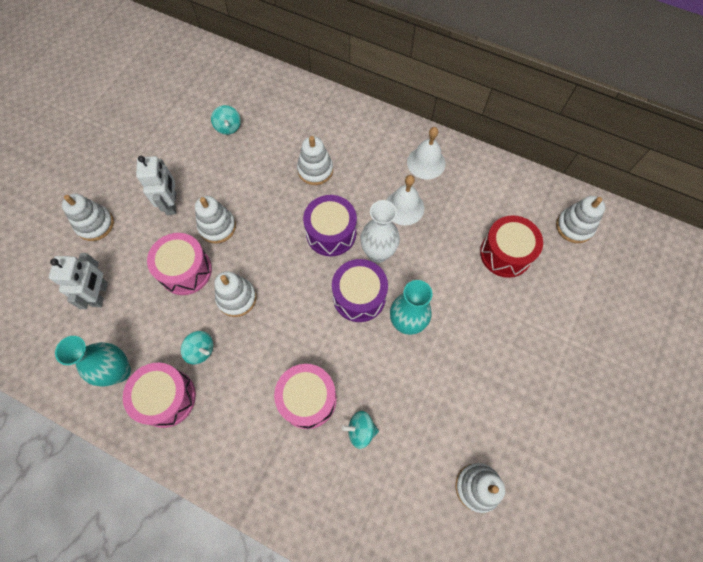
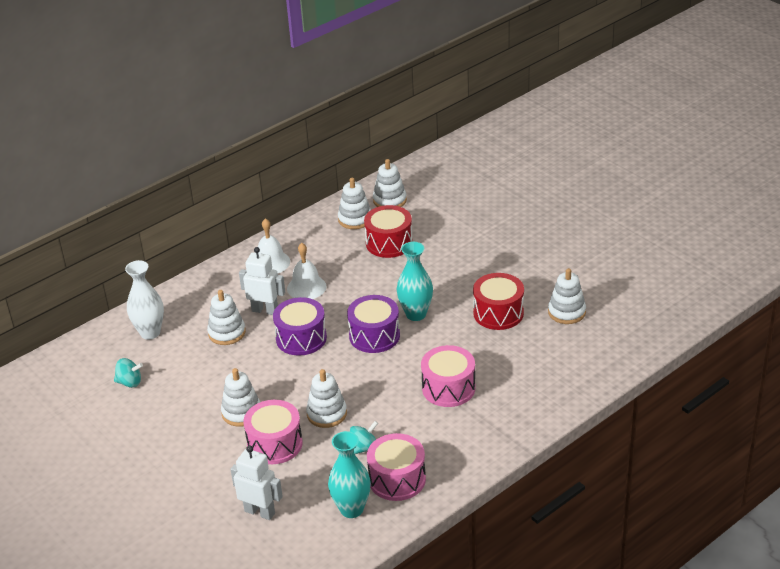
camera: 65 degrees left, 30 degrees down
(95, 224) = (174, 505): white stacking toy -> white stacking toy (355, 219)
(172, 203) = (191, 441): white robot -> white robot (265, 310)
(360, 430) = (491, 363): turquoise spinning top -> none
(378, 253) = (341, 314): white vase -> white vase (150, 333)
(443, 408) = (498, 313): none -> red drum

